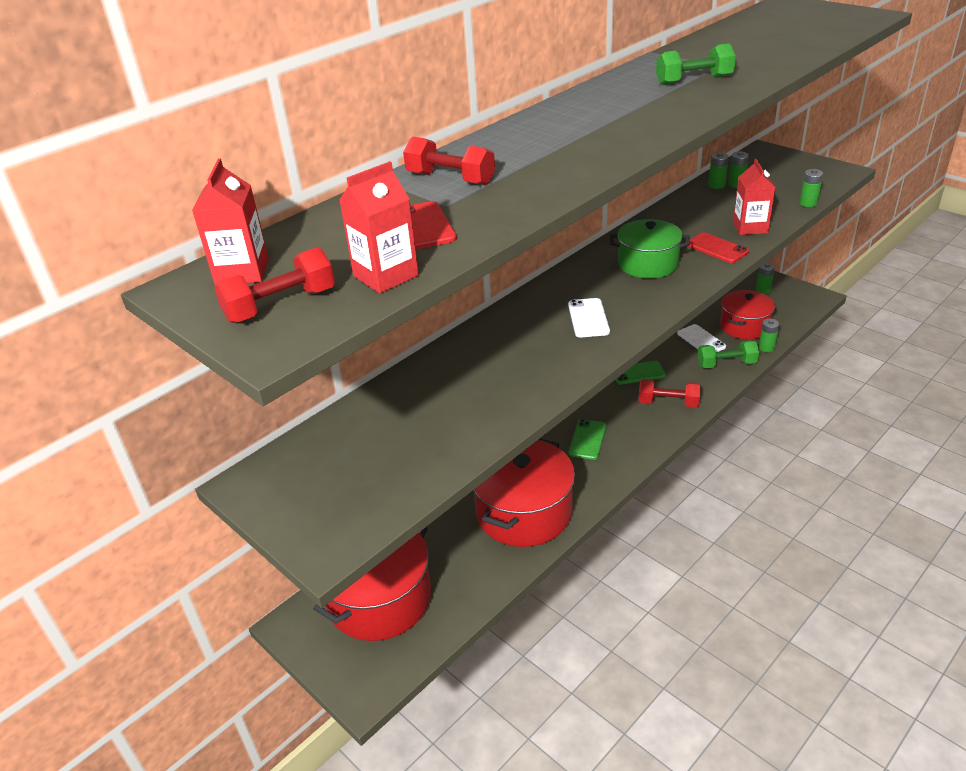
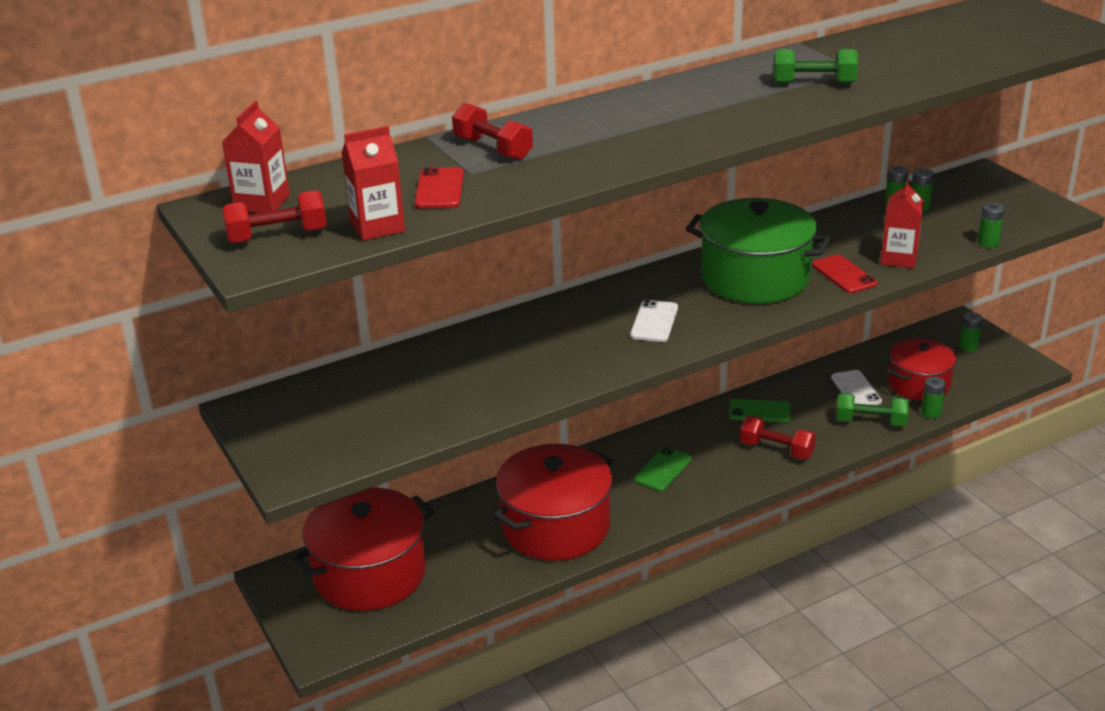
camera: 15 degrees right, 5 degrees down
(648, 264) = (755, 278): green pot -> green pot, size x1.57

